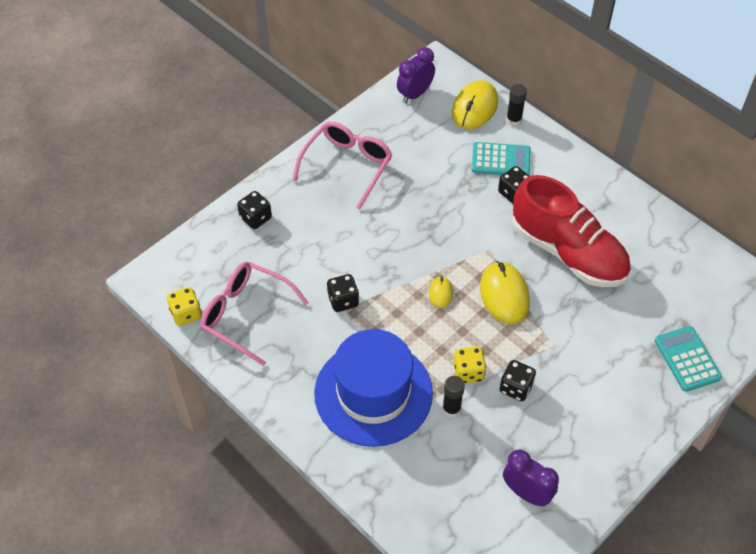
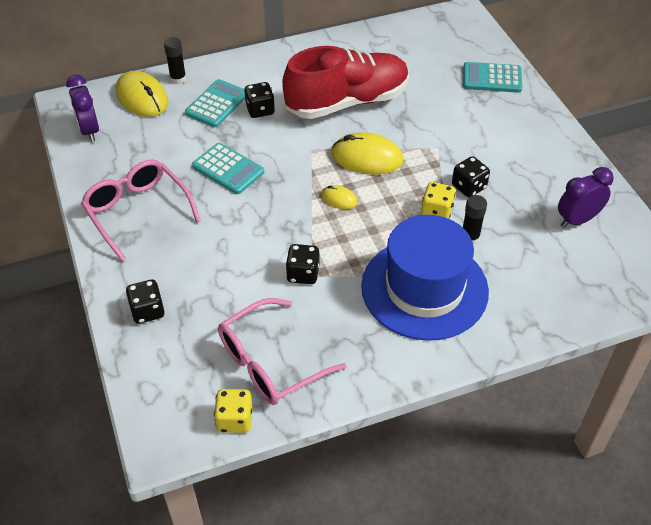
camera: 65 degrees left, 5 degrees down
(428, 202) = (228, 169): none -> turquoise calculator

